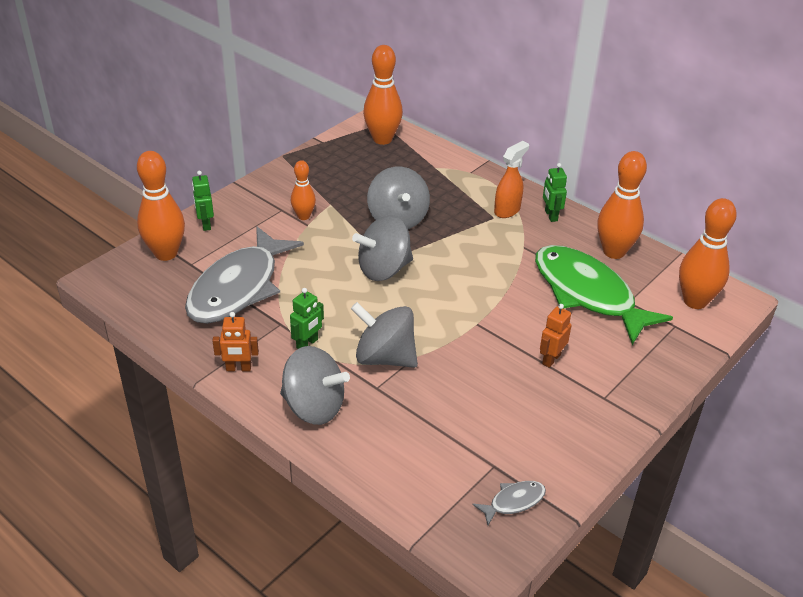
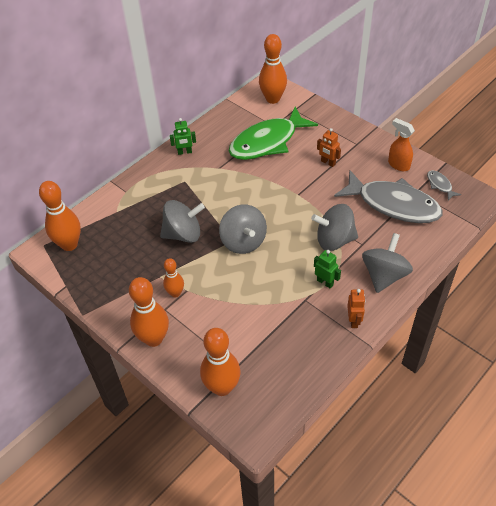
camera: 85 degrees left, 10 degrees up
(206, 224) = (182, 362): green robot -> none
(238, 288) = (266, 329): grey fish -> grey fish (393, 204)
(385, 357) = (334, 240): grey spinning top -> grey spinning top turned 60 degrees clockwise
(507, 210) = (177, 173): orange spray bottle -> orange spray bottle (398, 165)
(614, 252) = (225, 126): orange bowling pin -> orange bowling pin (154, 339)

